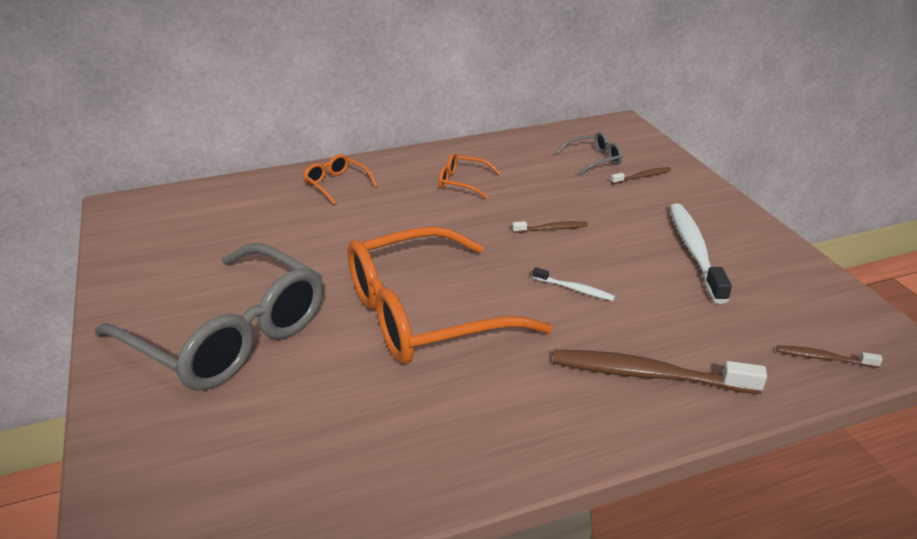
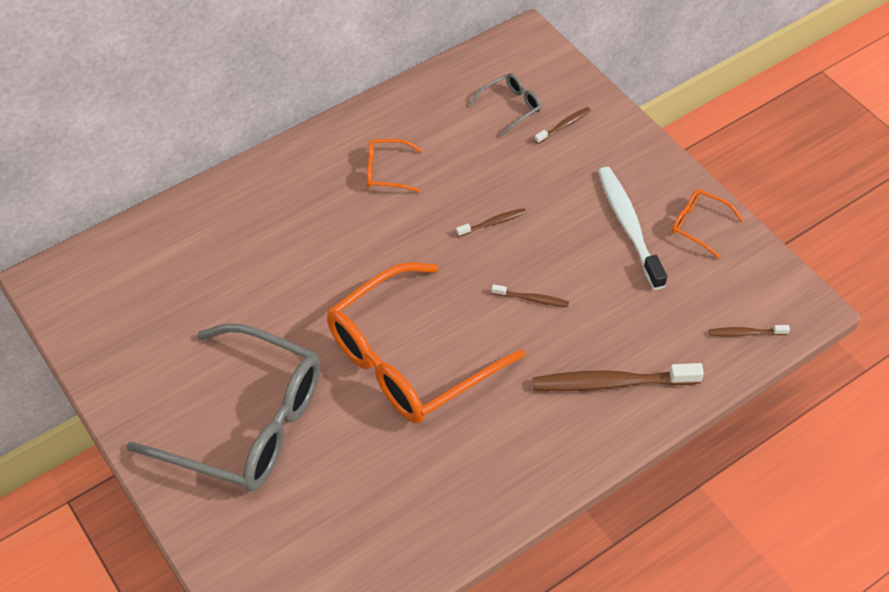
camera: 15 degrees left, 20 degrees up
(336, 184) = (258, 201): orange glasses -> orange glasses (699, 225)
(574, 289) = (532, 299): white toothbrush -> brown toothbrush

